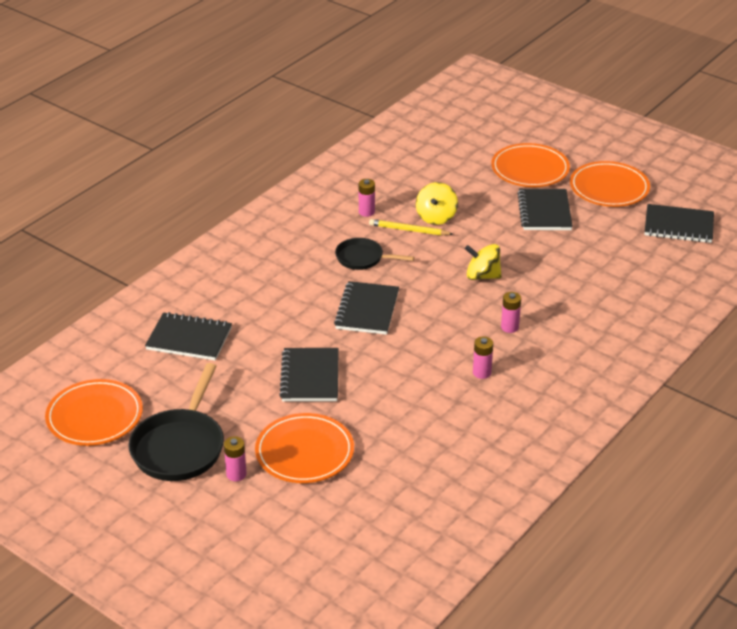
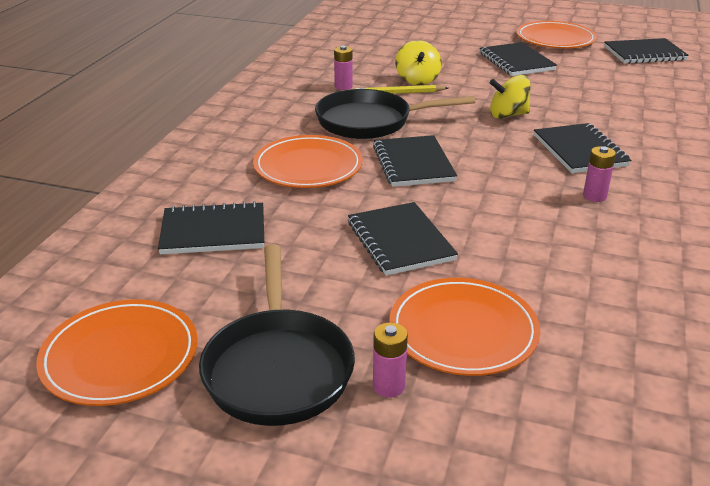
camera: 20 degrees left, 5 degrees down
(362, 258) = (370, 122): black pan -> black pan, size x1.70
(509, 327) = (579, 151): pink battery -> black notebook
(530, 169) = (472, 37): orange plate -> orange plate (308, 166)

